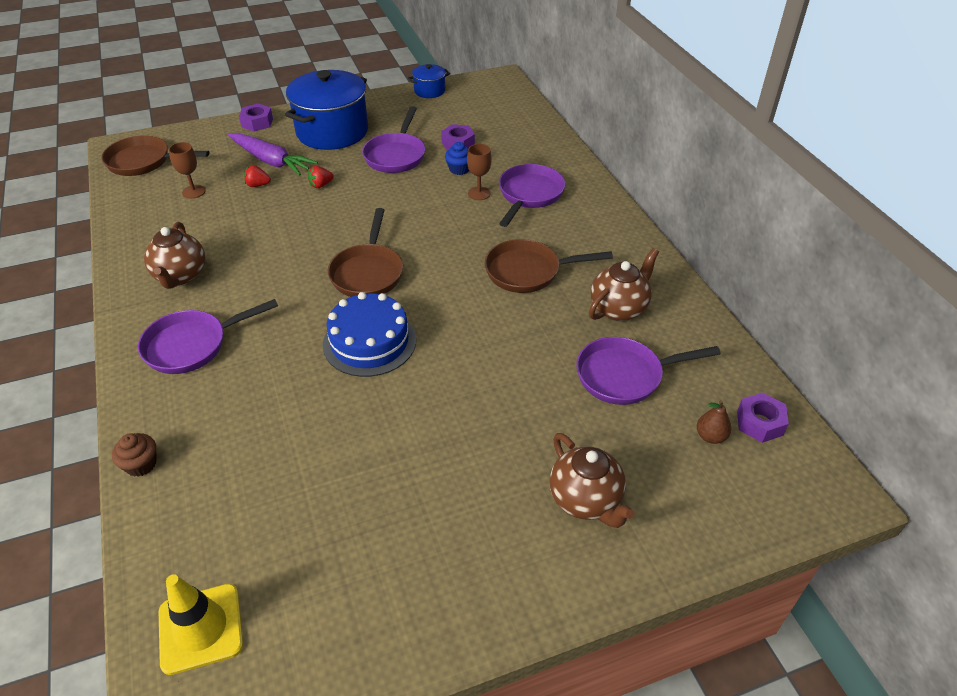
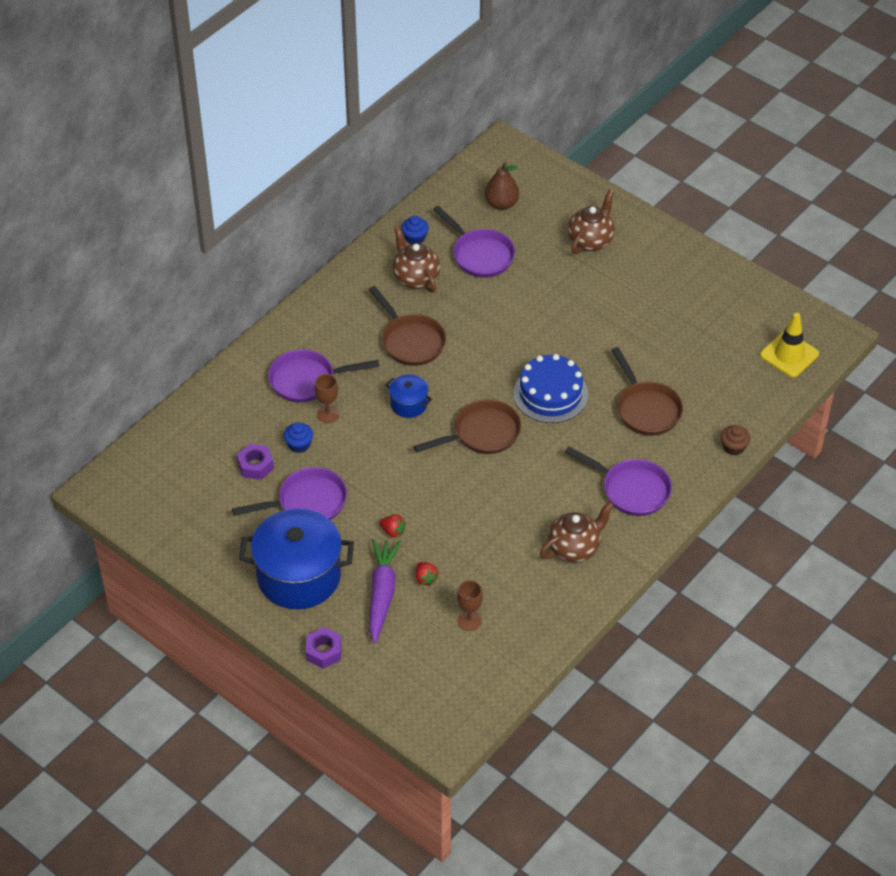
camera: 120 degrees left, 5 degrees up
(143, 162) = (455, 698): brown pan -> brown pan (646, 409)
(429, 91) = (164, 539): blue pot -> blue pot (409, 404)
(619, 308) = (415, 278): brown teapot -> brown teapot turned 45 degrees clockwise
(686, 332) = (415, 238): none -> blue cupcake
(710, 436) = (501, 204): brown pear -> brown pear, size x1.57
(759, 423) = (473, 186): purple nut -> none

